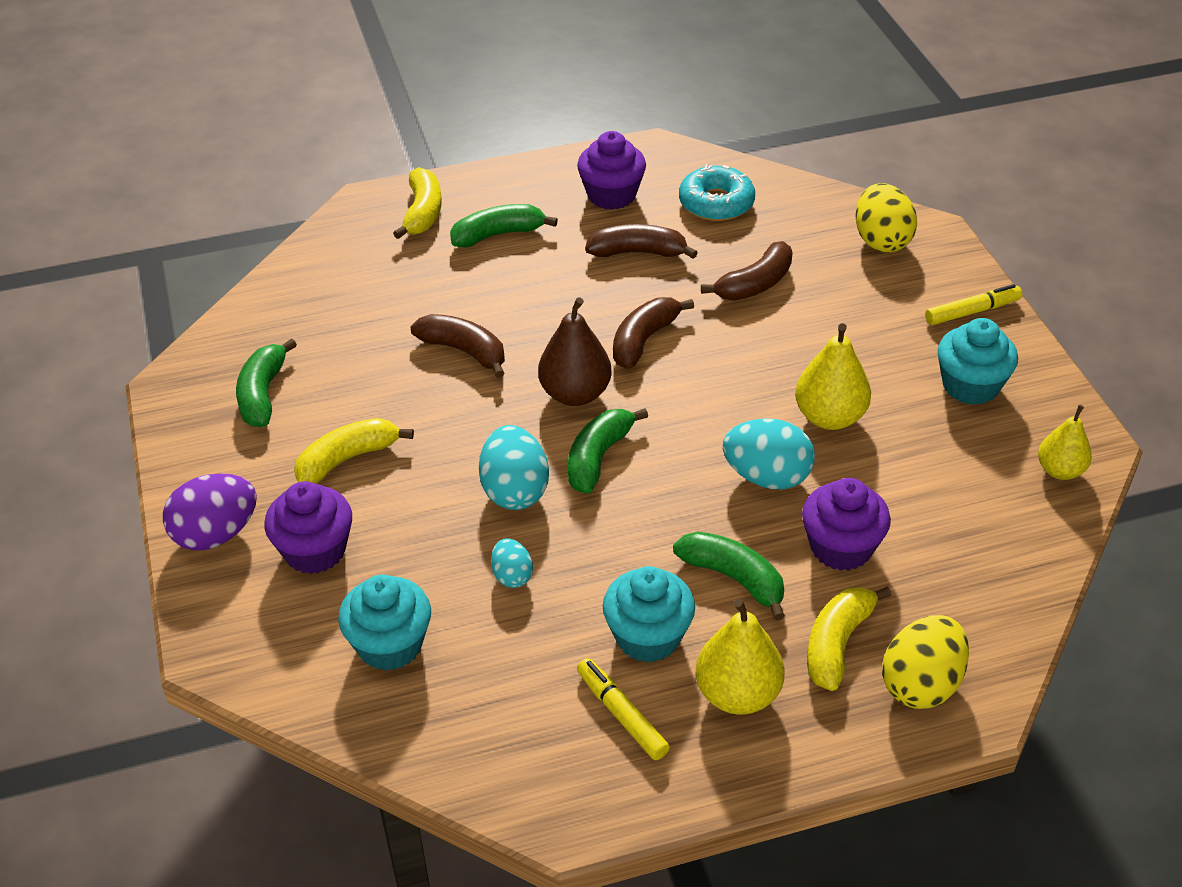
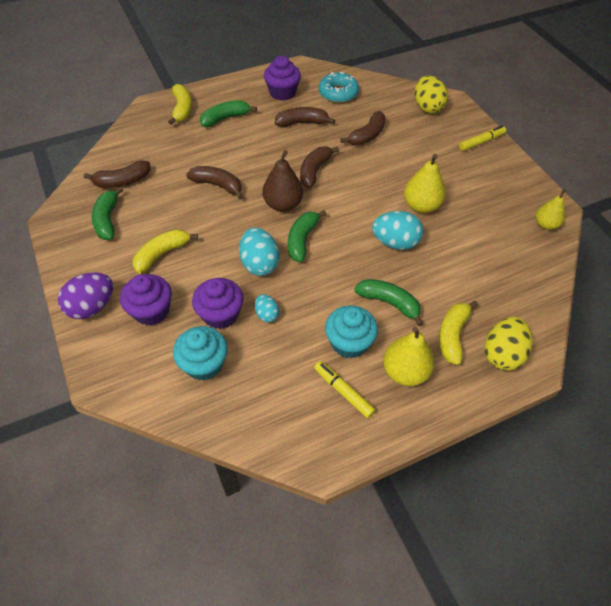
camera: 10 degrees left, 10 degrees up
(298, 331) = (122, 181): none -> brown banana
(841, 547) = (442, 279): purple cupcake -> purple cupcake (220, 314)
(970, 386) = (489, 182): turquoise cupcake -> none

